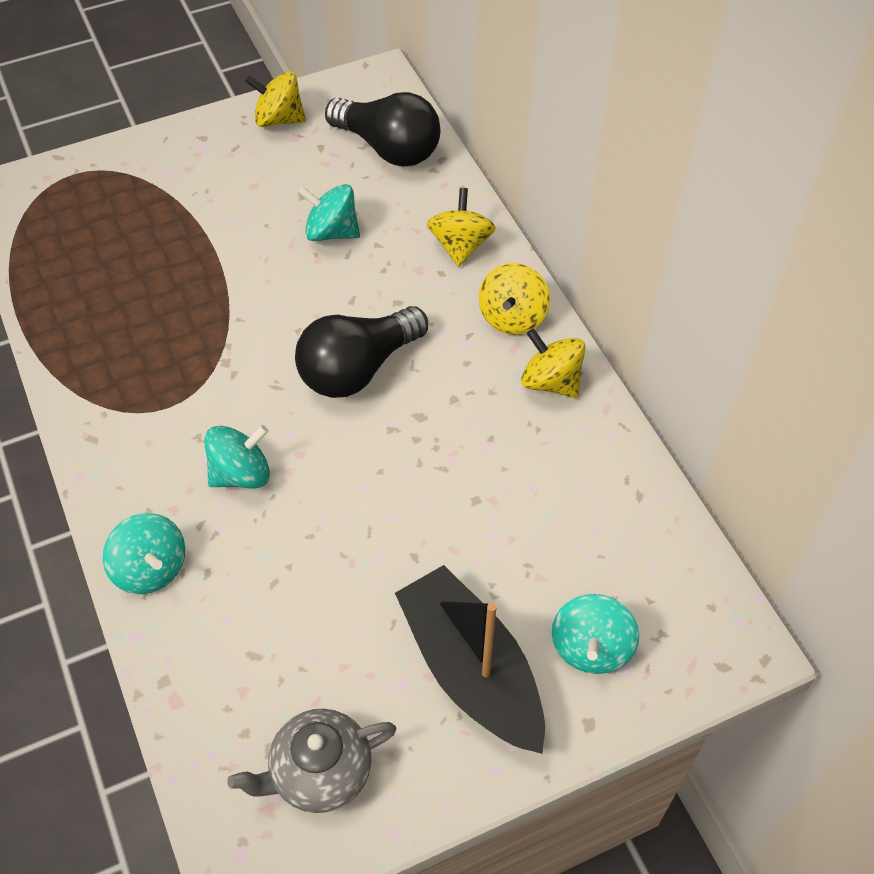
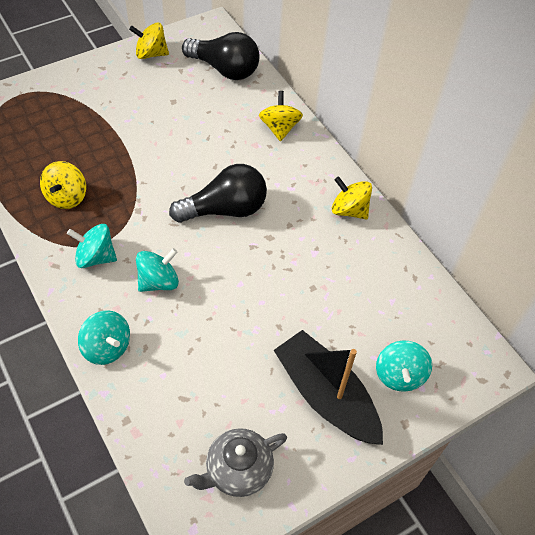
camera: 10 degrees left, 0 degrees up
(331, 232) = (195, 124): turquoise spinning top -> turquoise spinning top (95, 257)
(358, 369) = (225, 209): black light bulb -> black light bulb turned 150 degrees counterclockwise
(512, 317) = (319, 171): yellow spinning top -> yellow spinning top (66, 197)

